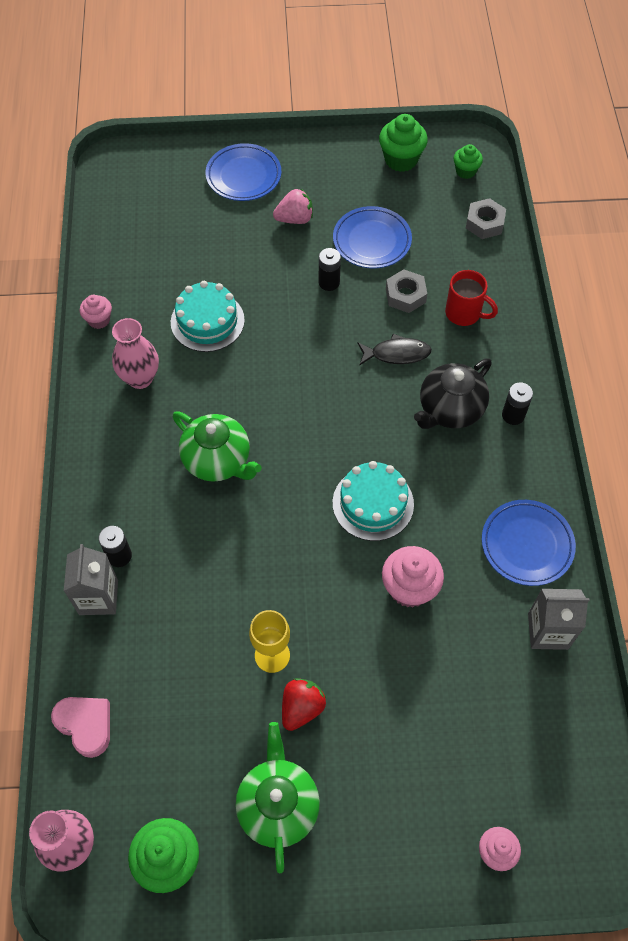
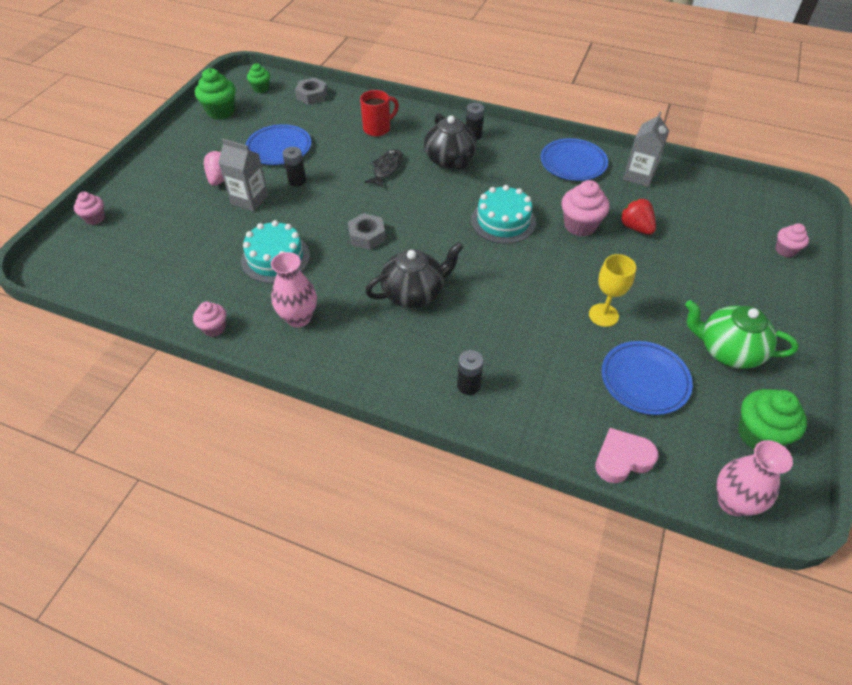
camera: 65 degrees left, 10 degrees down
(98, 597) = (502, 413): grey carton -> grey carton (250, 199)
(187, 157) = (95, 218): none -> pink cupcake
(218, 460) = (414, 293): green teapot -> black teapot
(243, 176) = (151, 192): blue plate -> blue plate (644, 380)
(301, 708) = (653, 312): red strawberry -> red strawberry (635, 227)
(405, 295) = (341, 149): grey nut -> grey nut (367, 236)

